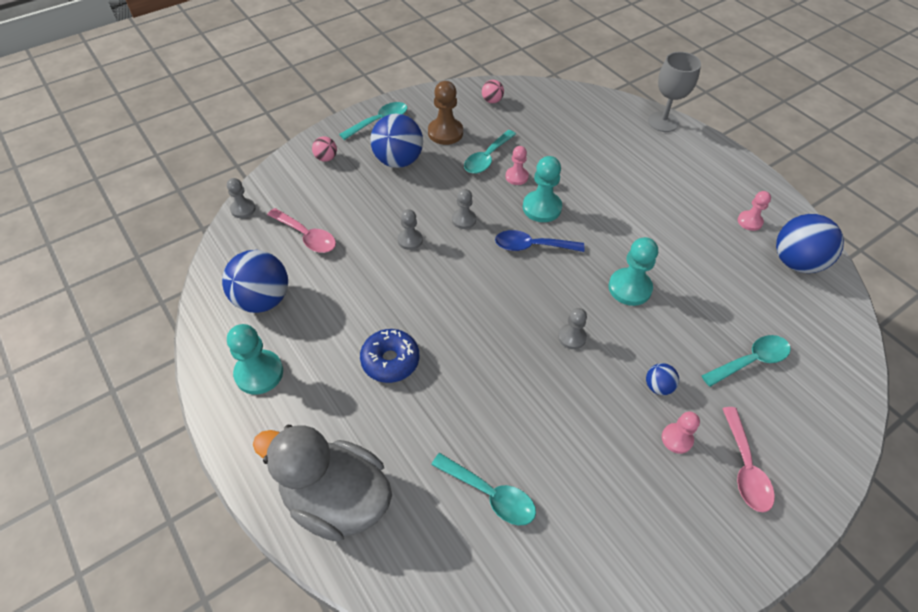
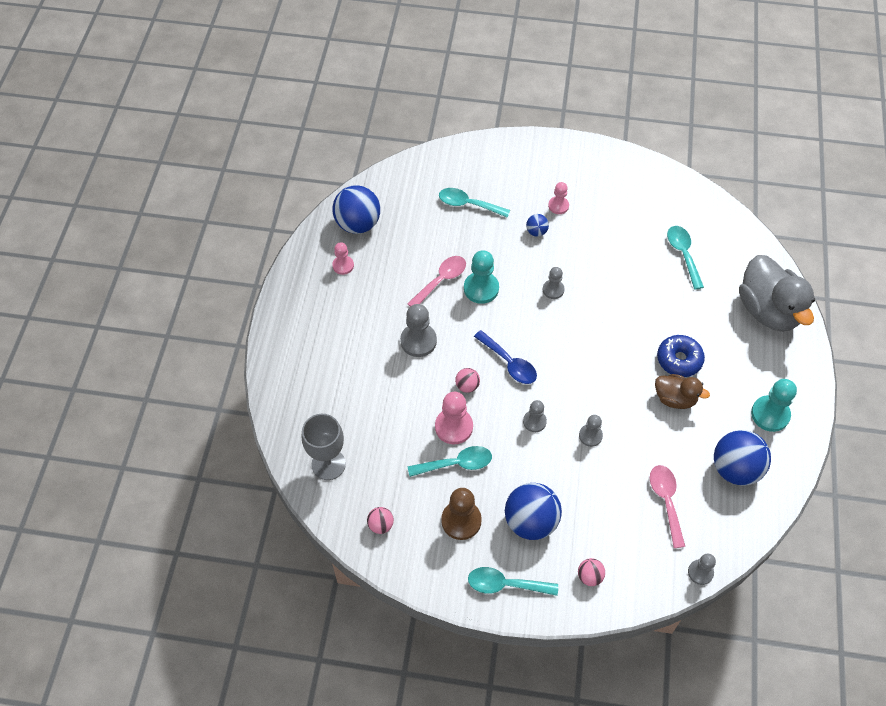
camera: 135 degrees left, 5 degrees up
(364, 320) = (675, 398): none -> brown duck
(516, 177) = (454, 427): pink pawn -> pink pawn, size x1.63
(542, 208) = (467, 386): turquoise pawn -> pink ball
(617, 211) = (418, 341): none -> grey pawn
(663, 122) = (276, 382): grey goblet -> grey goblet (328, 464)
(745, 468) = (541, 173): pink spoon -> pink spoon (441, 281)

